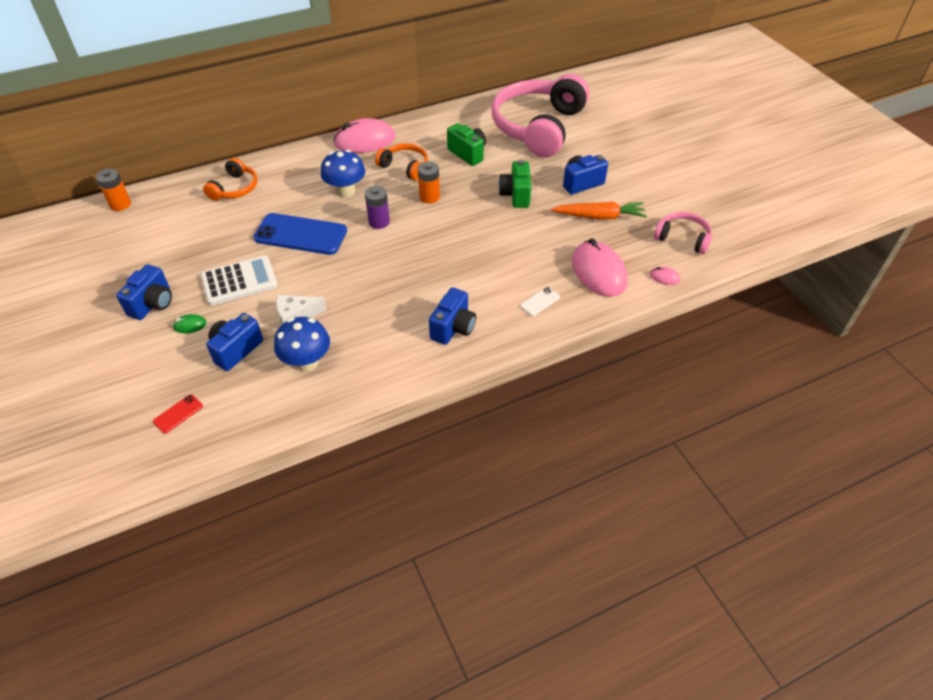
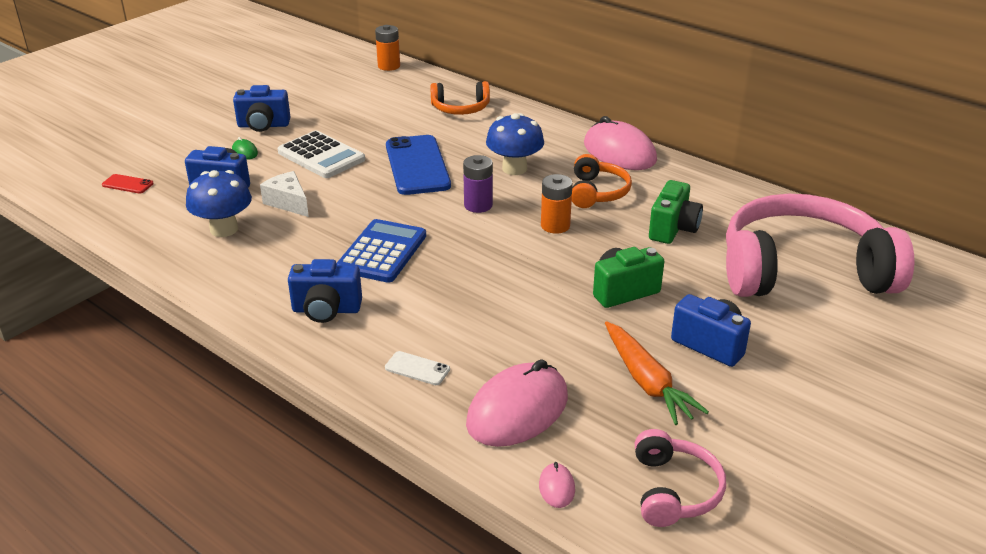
camera: 65 degrees right, 15 degrees down
(402, 283) = (382, 252): none -> blue calculator

